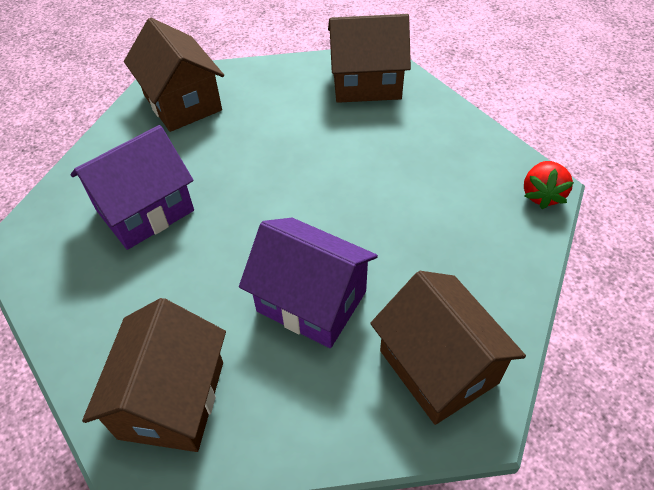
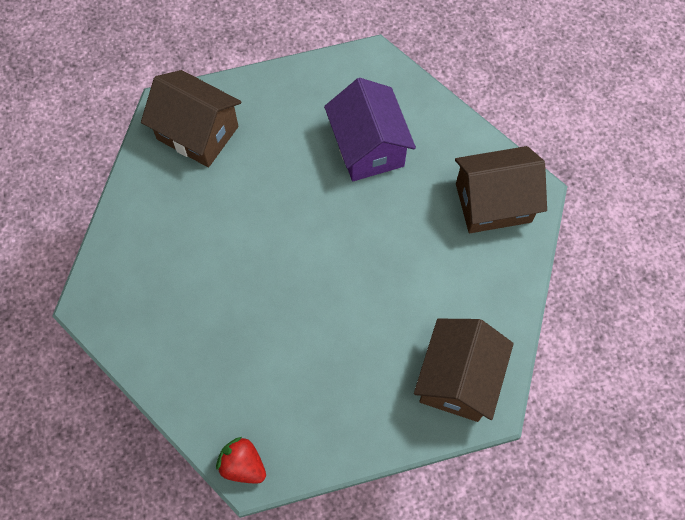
camera: 110 degrees right, 15 degrees up
(311, 301) = (228, 237): purple house -> none
(438, 366) = (136, 298): brown house -> none

